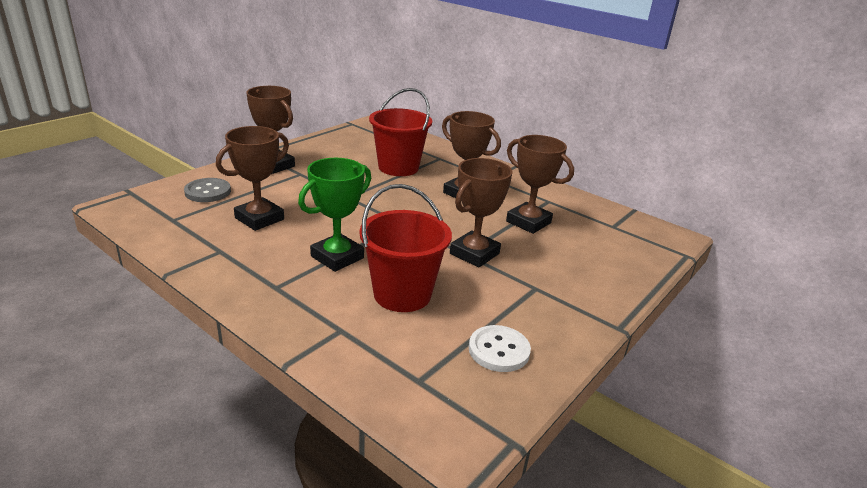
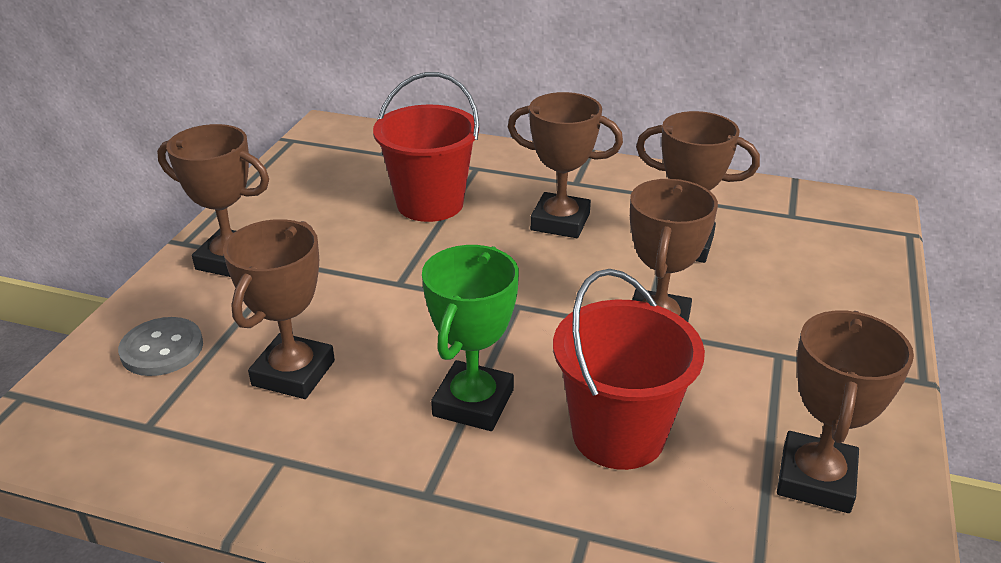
camera: 20 degrees left, 5 degrees up
(499, 350) = (815, 479): white button -> brown trophy

